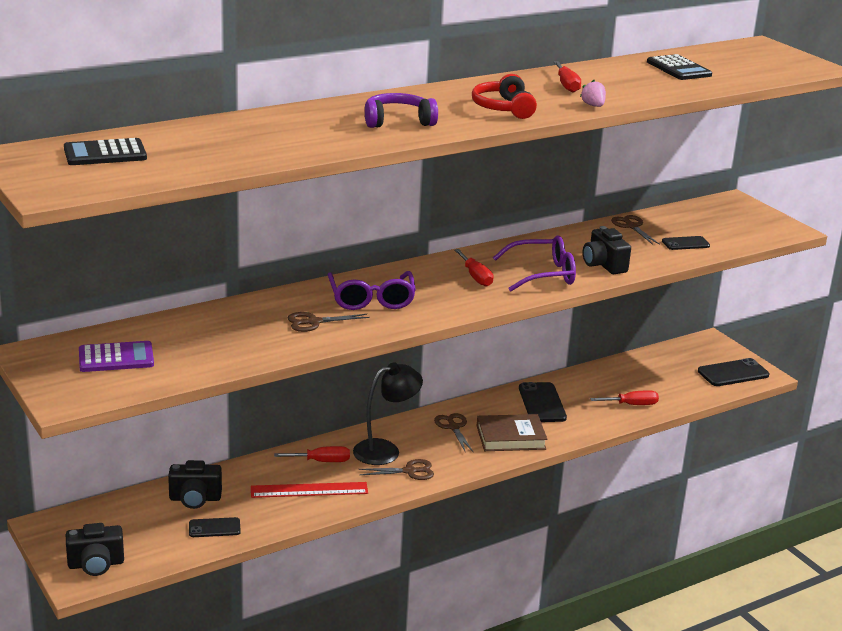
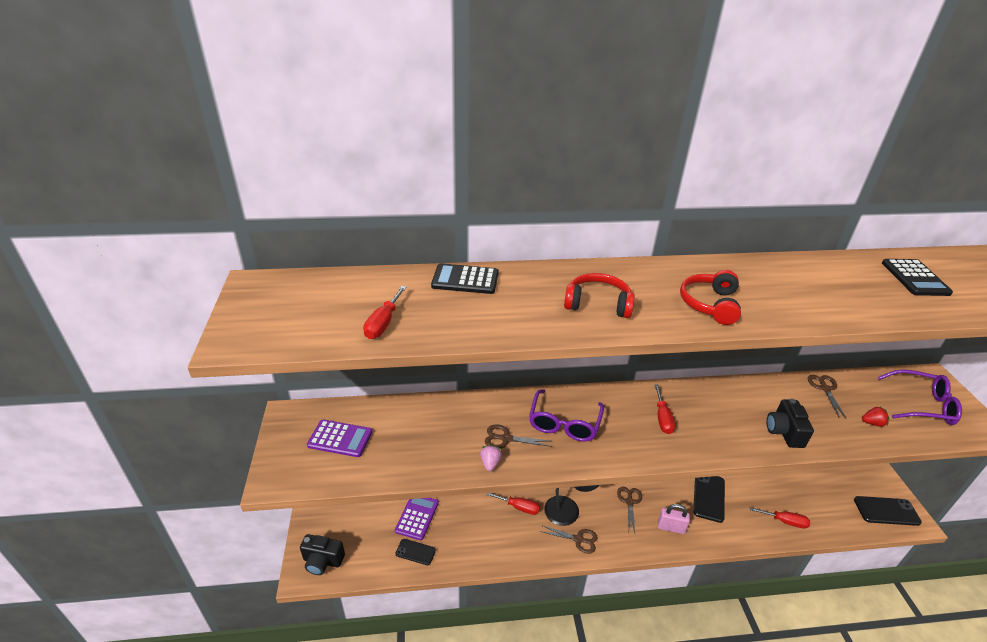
camera: 25 degrees right, 10 degrees up
(105, 153) = (321, 298): black calculator -> black calculator (465, 280)
(195, 499) = (417, 516): black camera -> purple calculator
(309, 490) = (497, 535): red ruler -> none
(398, 121) = (598, 304): purple headphones -> red headphones
(510, 437) = (671, 527): brown book -> pink padlock
(542, 274) = (722, 430): purple glasses -> purple glasses (921, 404)
(566, 85) = (787, 282): red screwdriver -> red screwdriver (383, 323)
(593, 106) = (806, 318): pink strawberry -> pink strawberry (490, 463)
(685, 243) = (872, 423): black phone -> red strawberry

